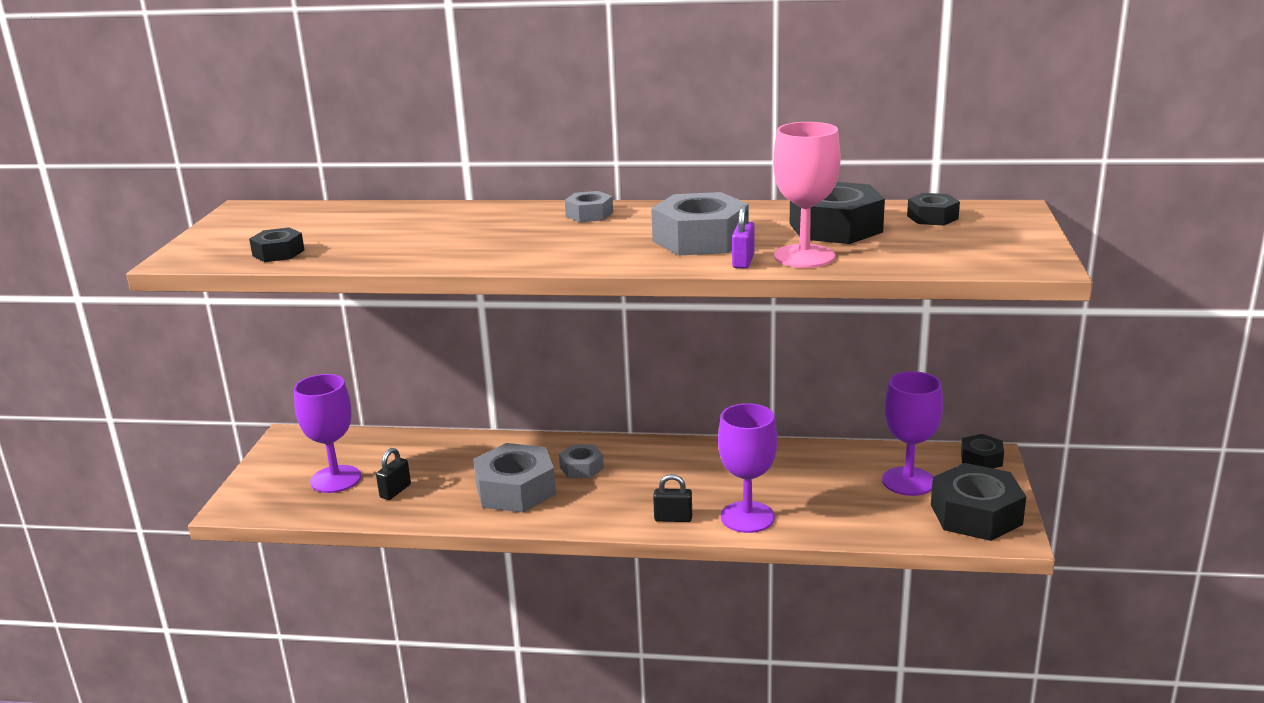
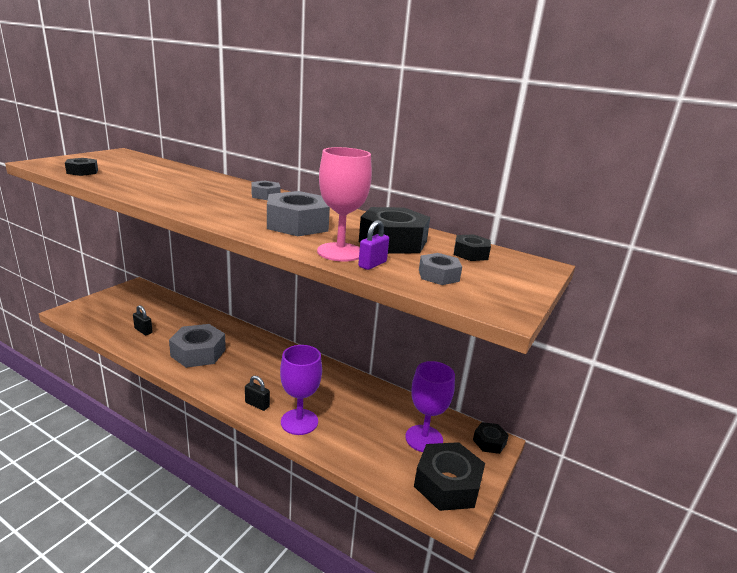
camera: 20 degrees right, 0 degrees up
(335, 479) = (126, 314): purple goblet -> none
(395, 491) = (143, 331): black padlock -> black padlock turned 75 degrees clockwise
(581, 468) = (245, 353): grey nut -> grey nut (438, 275)
(743, 261) = (296, 243): purple padlock -> purple padlock (372, 264)

